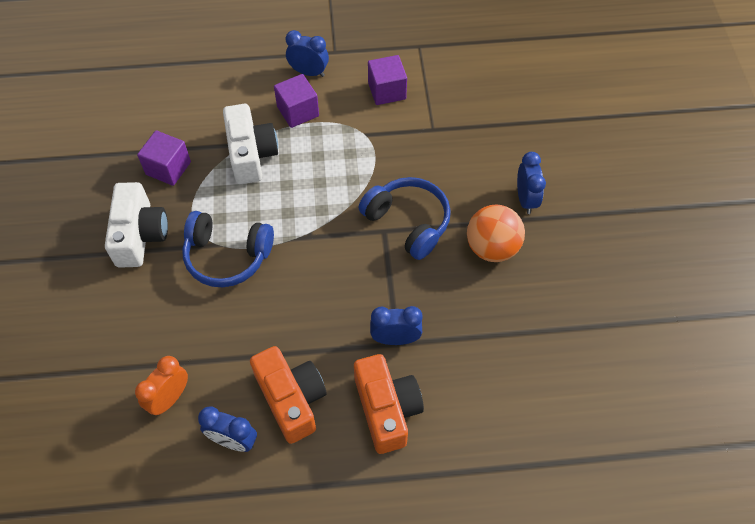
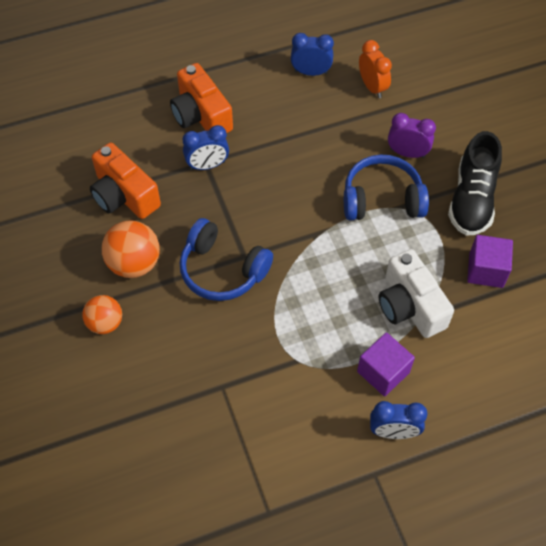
camera: 165 degrees right, 0 degrees up
(140, 235) = (471, 199): white camera -> black shoe
(170, 398) = (372, 87): orange clock -> orange clock turned 45 degrees counterclockwise
(175, 301) = (407, 153): none -> purple clock
(291, 399) = (278, 106): orange camera -> orange camera (124, 195)
(387, 91) = (289, 428): purple cube -> none
(525, 199) = (105, 323): blue clock -> orange ball

